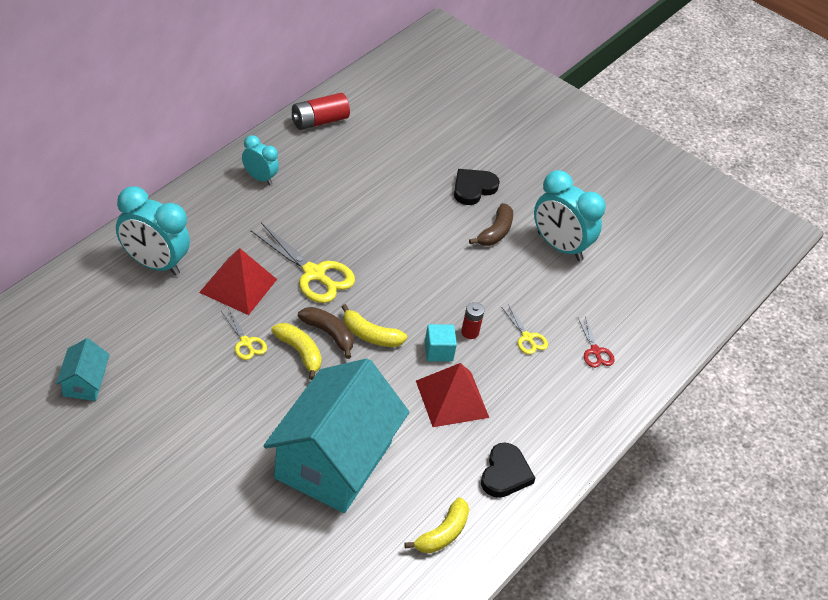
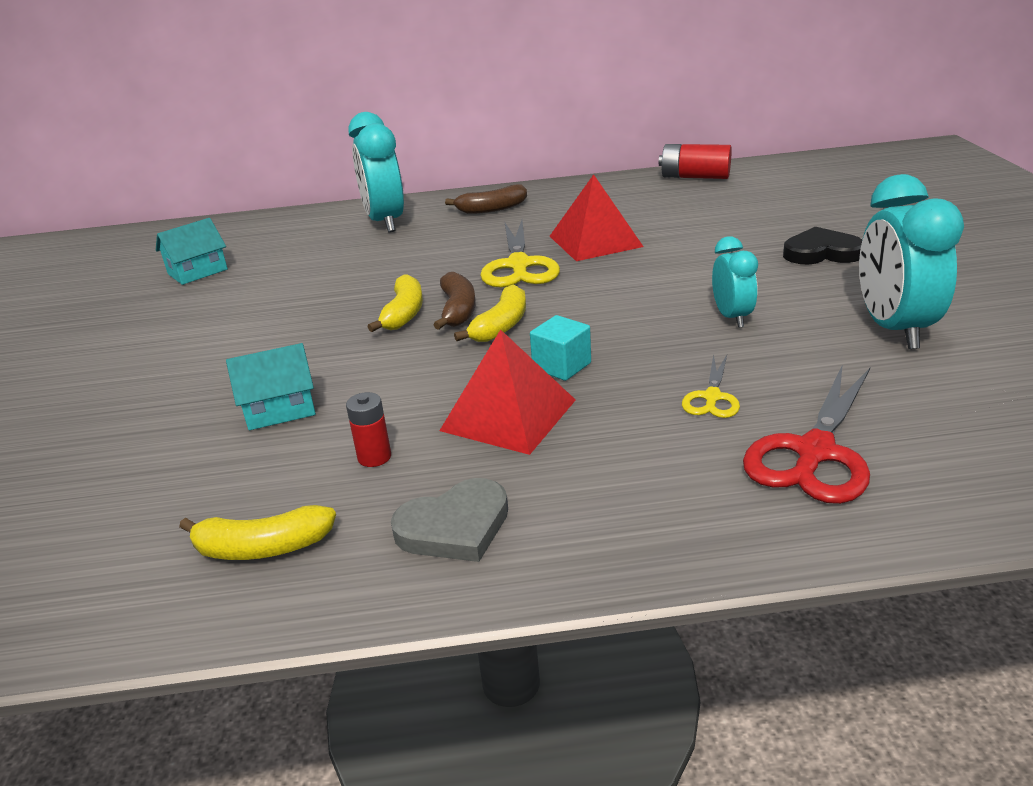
camera: 55 degrees right, 15 degrees down
(238, 285) = (431, 253): red pyramid -> red pyramid (595, 241)
(246, 342) = (367, 290): yellow scissors -> none
(259, 178) = (573, 197): turquoise clock -> turquoise clock (731, 317)
(333, 460) = (280, 409): turquoise house -> turquoise house, size x0.42
(370, 335) = (501, 326): yellow banana -> yellow banana turned 135 degrees counterclockwise
(470, 332) = (632, 364): red battery -> red battery (374, 457)
(495, 232) = (802, 292): brown banana -> brown banana (491, 209)
(505, 474) = (455, 527): black heart -> grey heart
(595, 351) = (814, 452): red scissors -> red scissors, size x1.88

